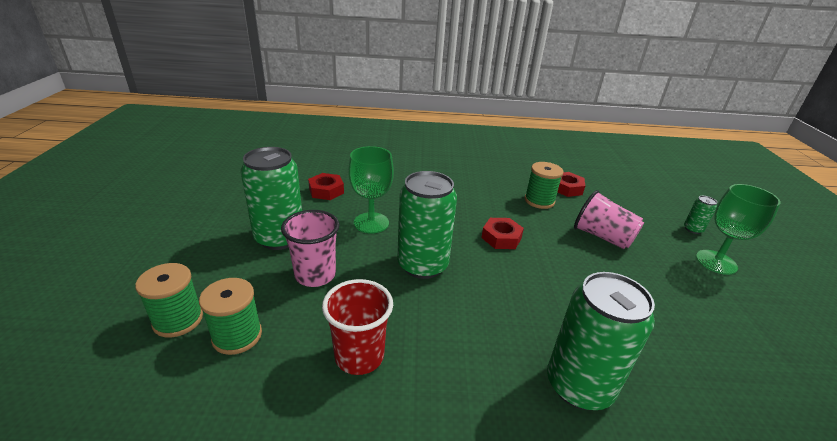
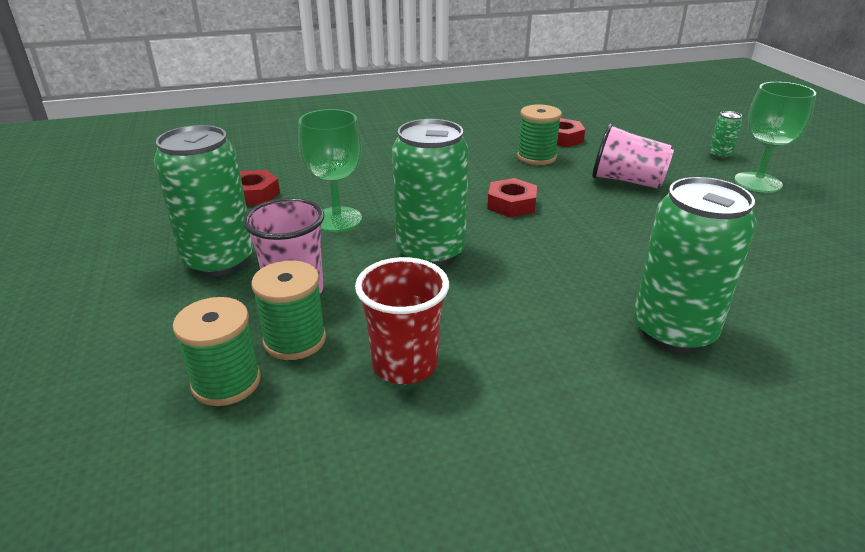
camera: 15 degrees left, 0 degrees up
(178, 320) = (127, 385): green spool -> green spool (295, 340)

